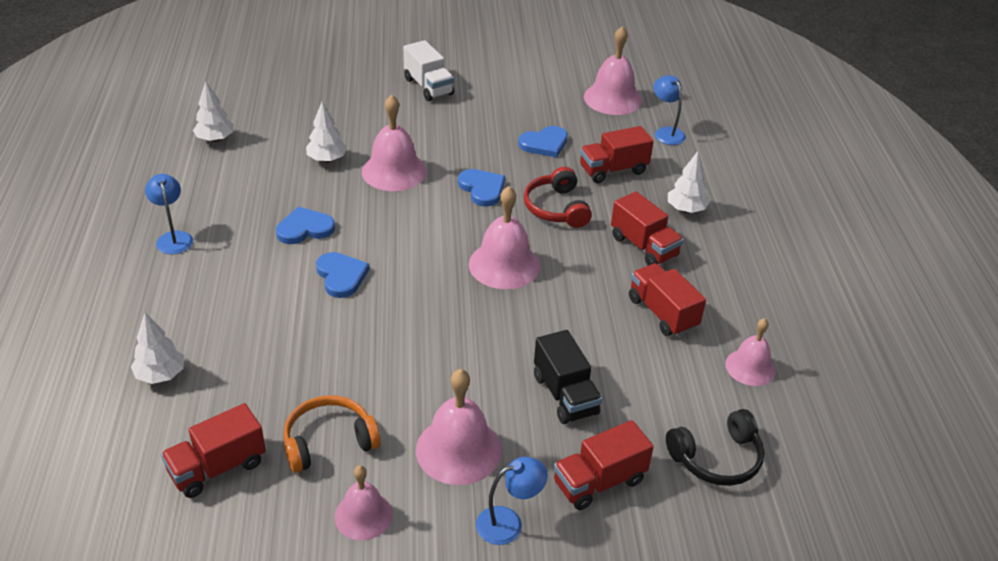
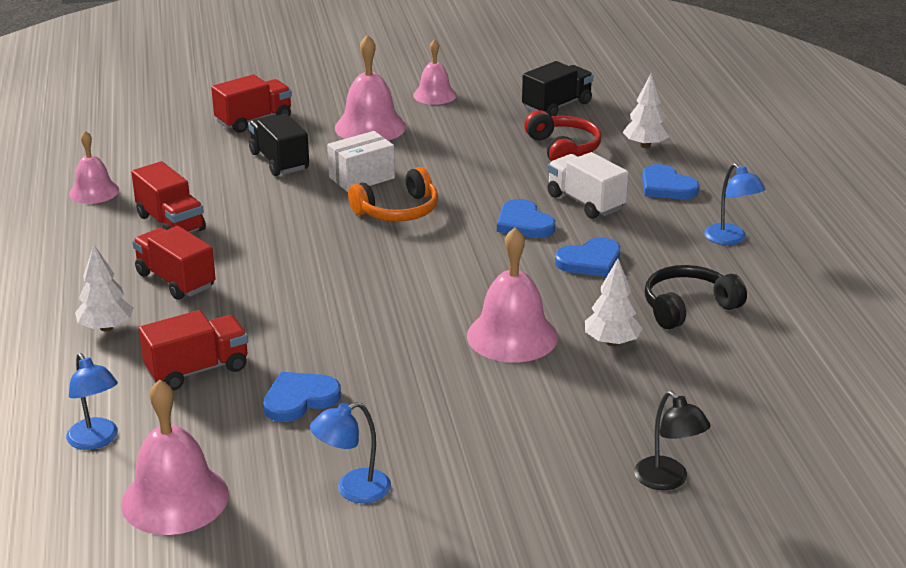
camera: 175 degrees right, 10 degrees down
(215, 139) = (786, 353): white tree -> none
(217, 468) = (557, 106): red truck -> black truck
(329, 441) = (478, 123): orange headphones -> orange headphones (398, 211)
(342, 79) = (667, 480): none -> black lamp
(428, 87) = (510, 483): white truck -> white truck (585, 202)
(479, 357) = (361, 178): none -> white box
(482, 189) = (385, 325): blue heart -> blue heart (666, 186)
(504, 265) = (346, 248): pink bell -> none
(508, 523) = (325, 99): blue lamp -> blue lamp (353, 490)
(556, 208) = (283, 312): red headphones -> red headphones (563, 149)
(717, 458) = (151, 138): black headphones -> black headphones (688, 307)

